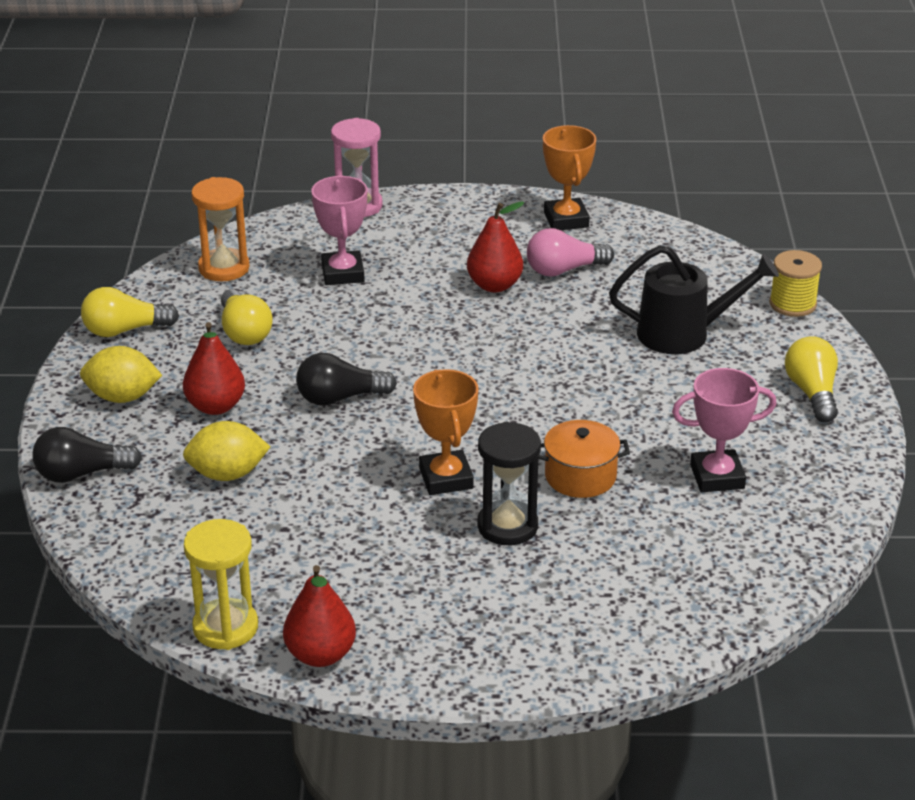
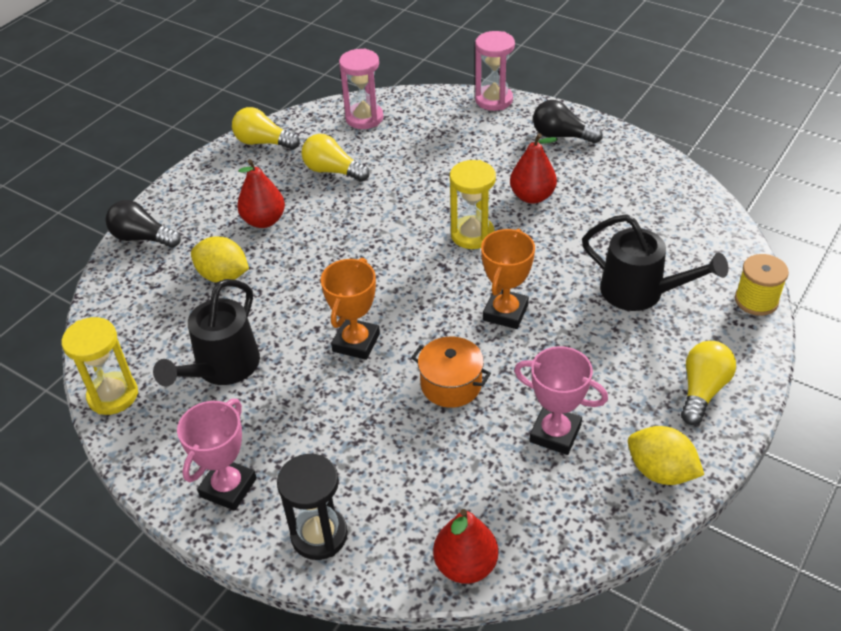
camera: 35 degrees right, 10 degrees up
(122, 397) = (217, 191): yellow lemon -> yellow lemon (660, 471)
(224, 268) = (364, 118): orange hourglass -> pink hourglass
(244, 332) = (333, 171): yellow light bulb -> yellow light bulb turned 105 degrees clockwise
(320, 655) = (147, 448): red pear -> red pear (465, 565)
(324, 556) = (221, 369): none -> black watering can
(340, 398) = (346, 246): black light bulb -> black light bulb (561, 136)
(343, 273) = (436, 149): pink trophy -> pink trophy (228, 487)
(467, 341) = (472, 235): none -> yellow hourglass
(507, 526) = (361, 403): black hourglass -> black hourglass (319, 535)
(564, 270) = (595, 202): pink light bulb -> none
(566, 220) = (633, 160): orange trophy -> orange trophy (505, 312)

